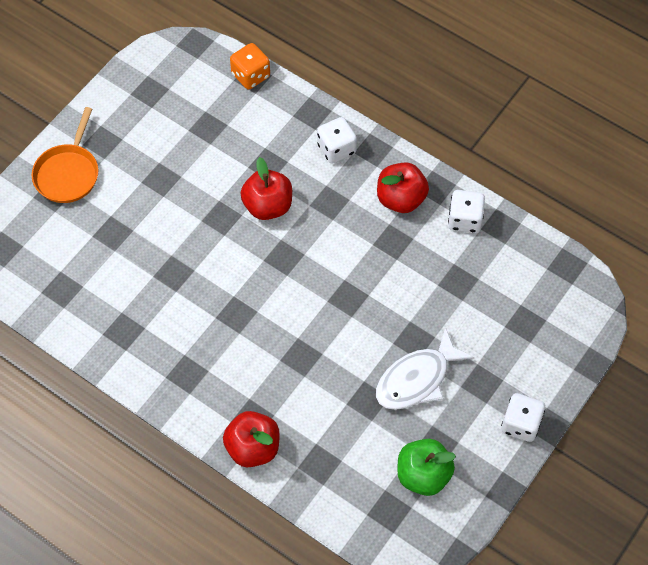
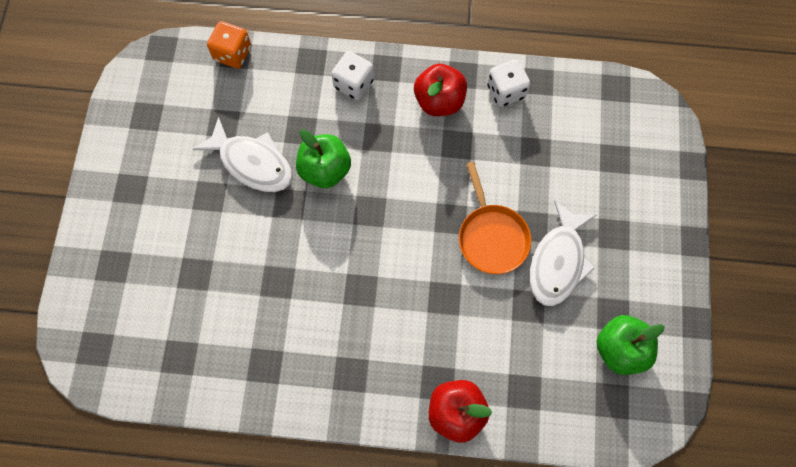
camera: 30 degrees left, 10 degrees up
(68, 173) = (115, 237): orange pan -> orange pan (491, 237)
(212, 170) = (252, 163): none -> white fish
(268, 206) = (325, 170): red apple -> green apple
(521, 424) = (670, 253): white dice -> none

